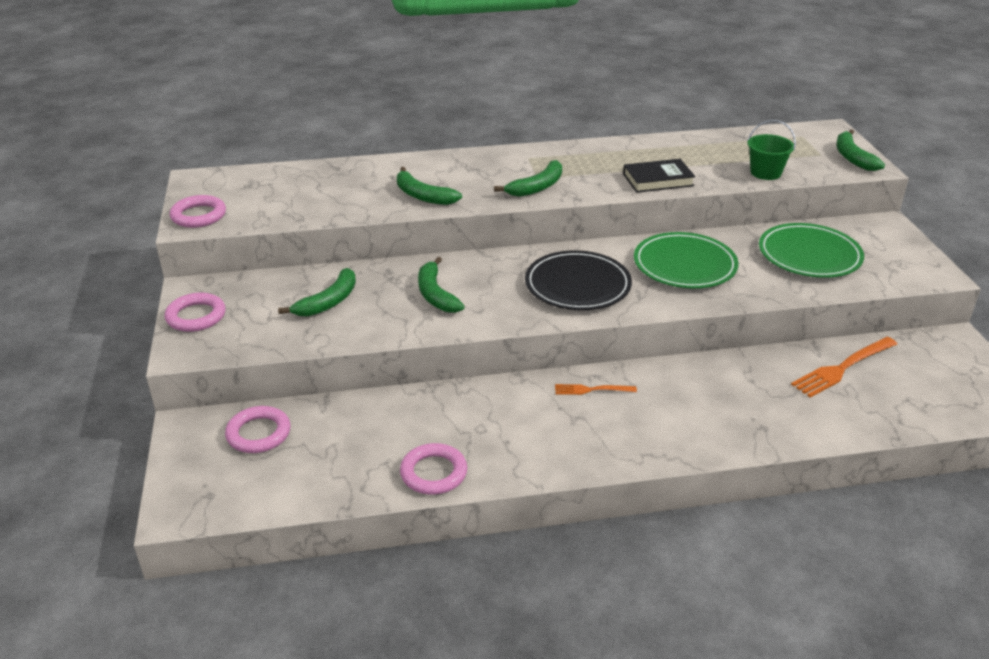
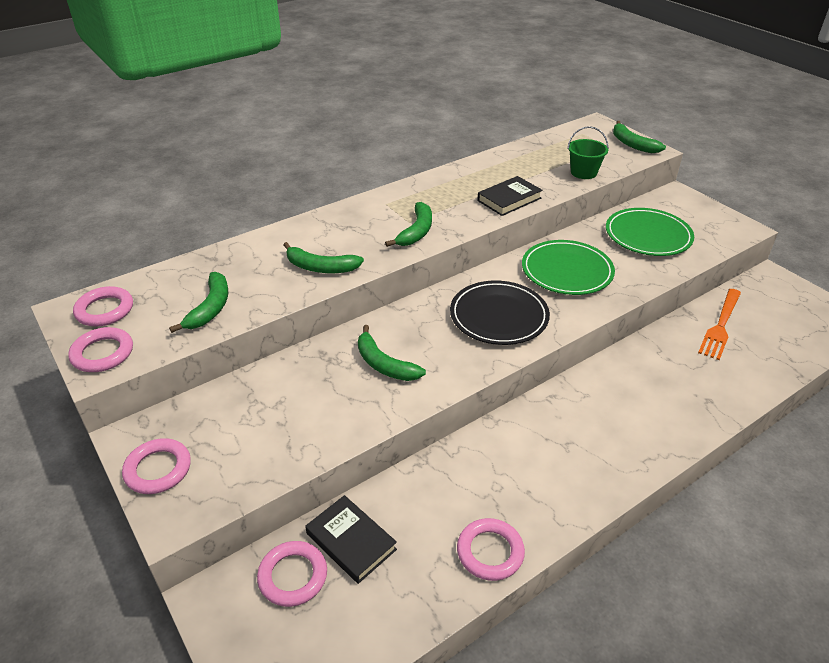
camera: 25 degrees left, 5 degrees up
(222, 186) = (105, 310): none -> pink ring
(322, 426) = (351, 541): none -> black book
(328, 302) = (288, 405): green banana -> green banana (210, 308)
(591, 390) = (558, 411): orange fork -> none

